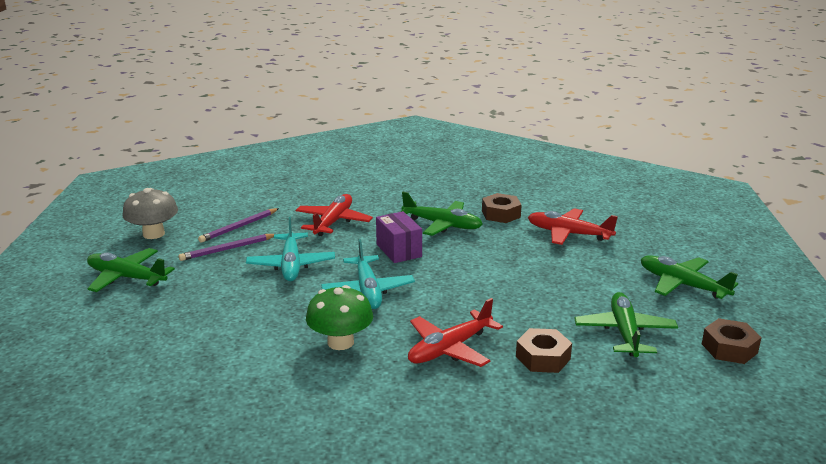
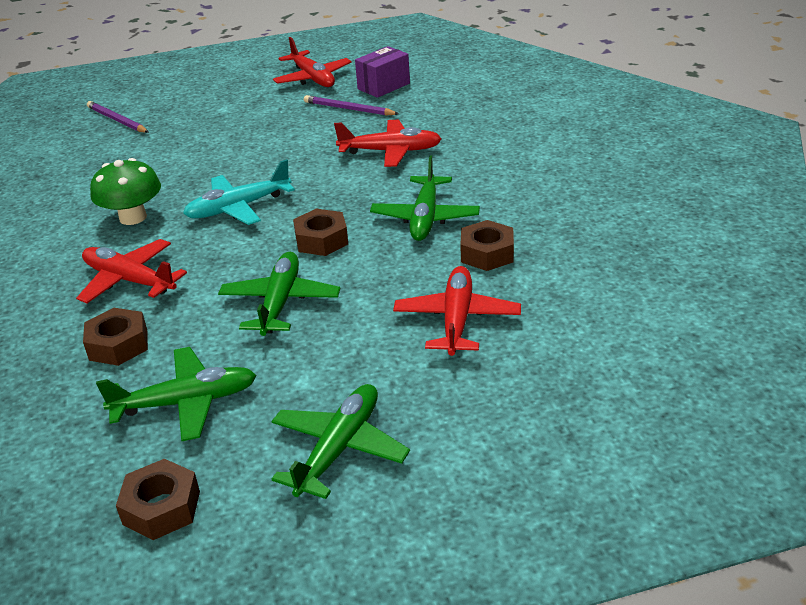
camera: 75 degrees right, 10 degrees up
(126, 278) = (225, 93): green plane -> green plane (280, 302)
(153, 234) = (313, 78): grey mushroom -> red plane
(228, 249) = (297, 117): purple pencil -> purple pencil (117, 120)
(291, 265) = (278, 155): turquoise plane -> none
(398, 250) = (339, 205): purple box -> purple box (383, 86)
(445, 263) = (321, 240): none -> brown nut

